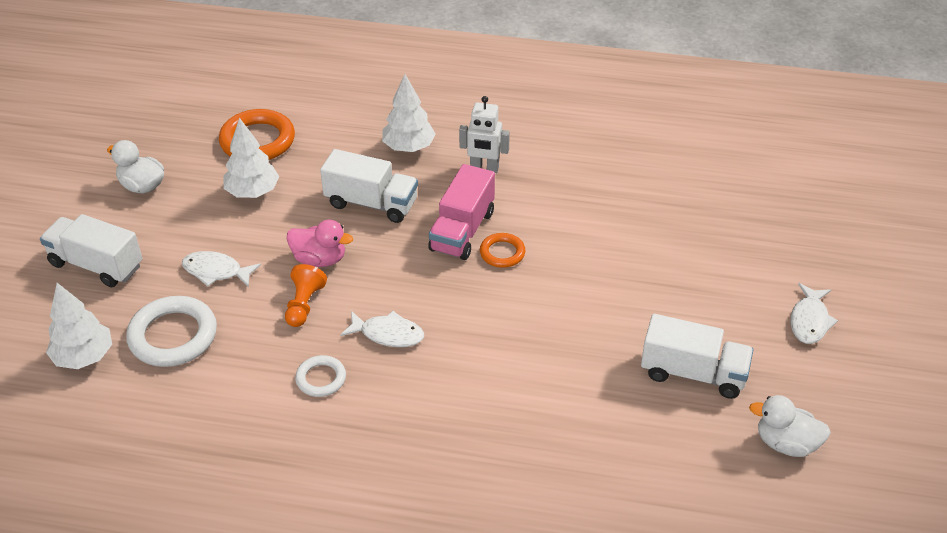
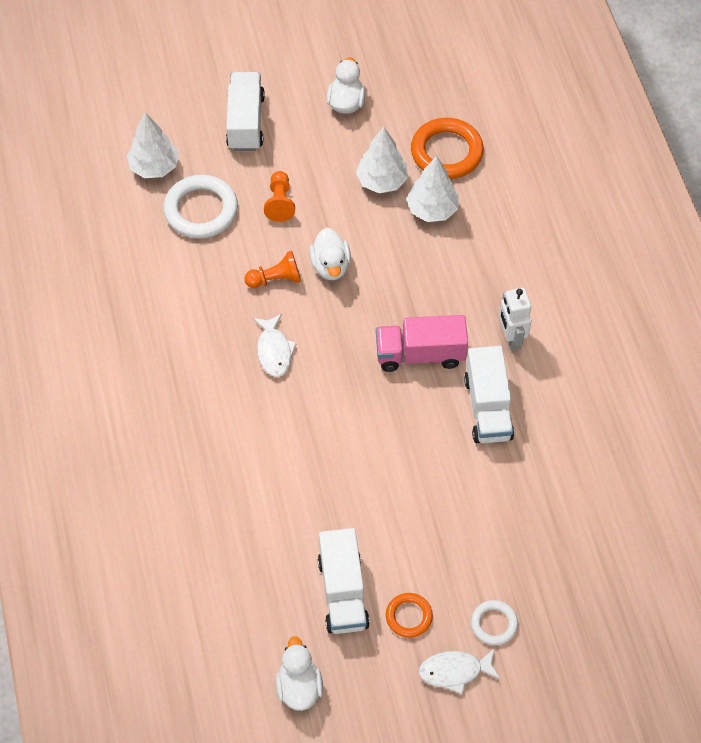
camera: 65 degrees right, 15 degrees up
(216, 271) = (280, 203): white fish -> orange pawn
(320, 259) = (330, 266): pink duck -> white duck
(321, 379) = (207, 326): white ring -> white ring (494, 624)
(371, 203) = (416, 272): white truck -> white truck (488, 408)
(408, 147) = (505, 267): white tree -> white tree (432, 209)
(502, 253) = (409, 395): orange ring -> orange ring (409, 616)

